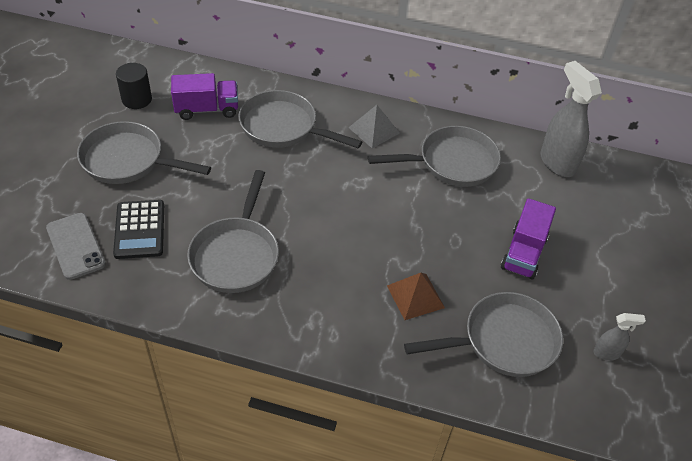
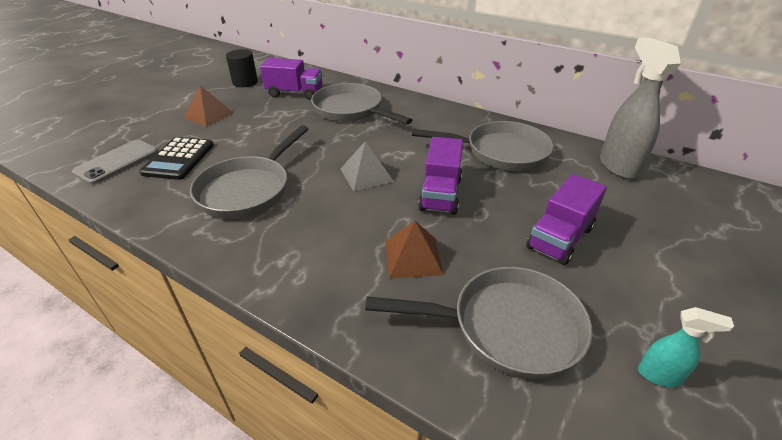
camera: 20 degrees right, 10 degrees down
(75, 246) = (117, 162): grey phone -> grey phone turned 45 degrees clockwise
(128, 160) = (208, 115): grey pan -> brown pyramid
(374, 130) = (432, 121): grey pyramid -> grey pyramid (366, 175)
(414, 225) = (440, 194): none -> purple truck
(607, 353) = (659, 375): grey spray bottle -> turquoise spray bottle

